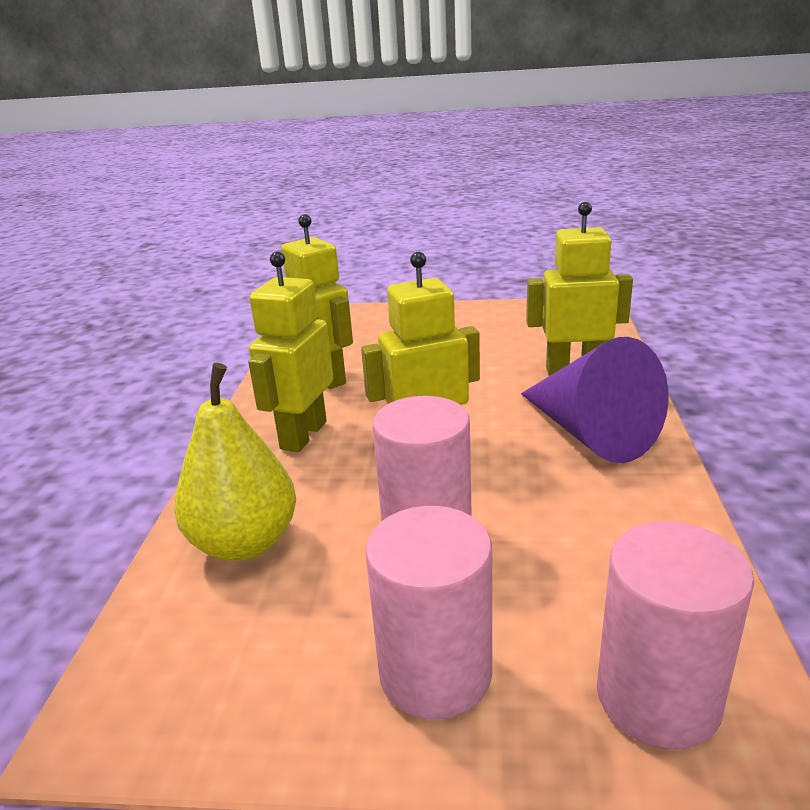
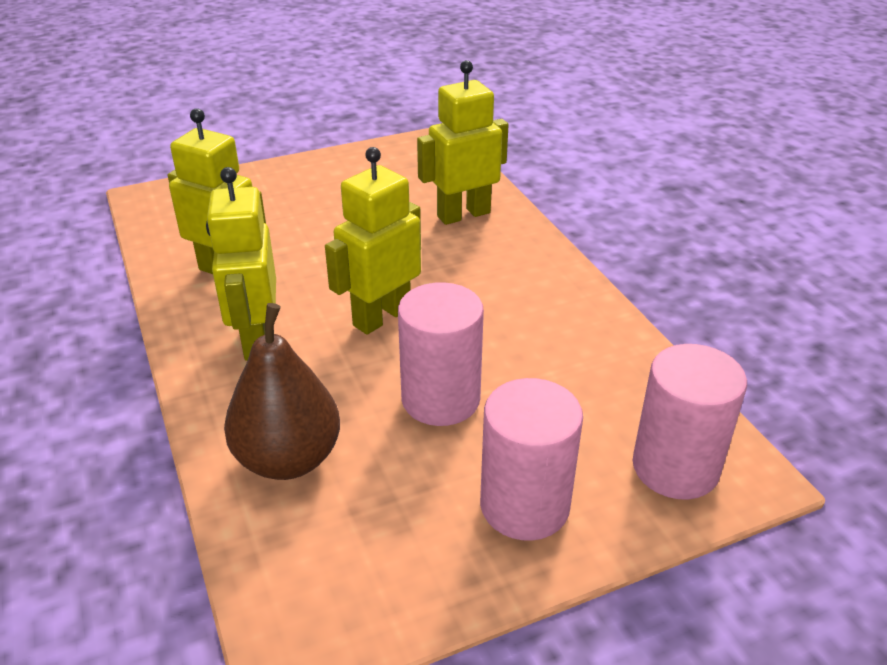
camera: 30 degrees left, 10 degrees up
(244, 543) = (288, 459): yellow pear -> brown pear
(590, 433) = (513, 274): purple cone -> none

